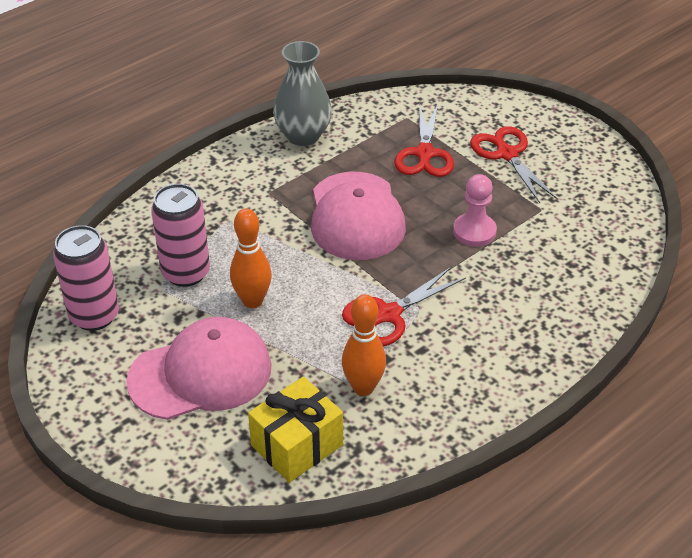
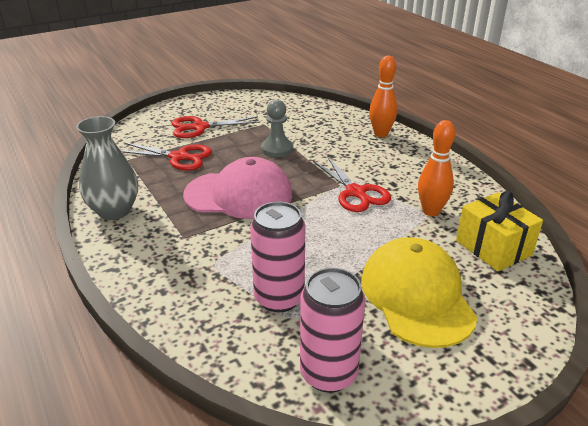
camera: 80 degrees left, 10 degrees down
(201, 373) = (416, 296): pink cap -> yellow cap
(252, 301) = (327, 258): orange bowling pin -> orange bowling pin (381, 134)
(474, 231) = (277, 149): pink pawn -> grey pawn

